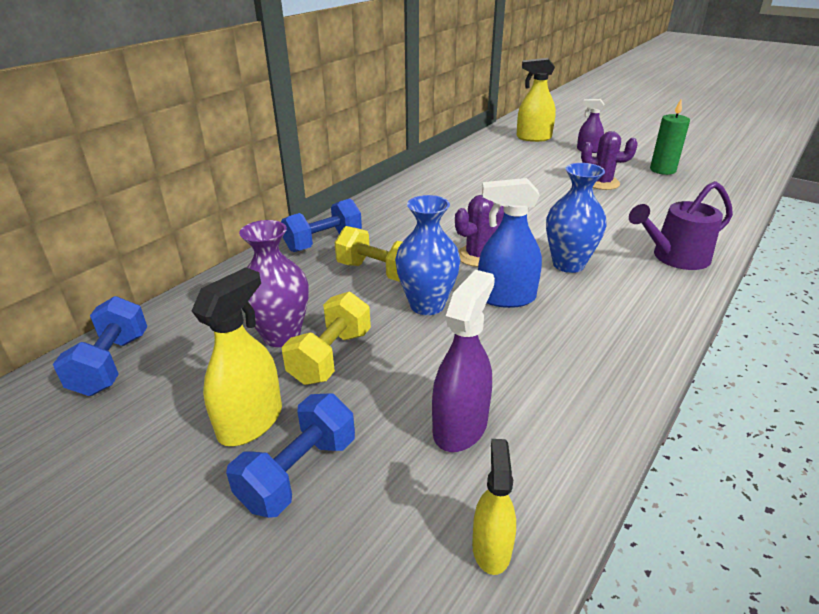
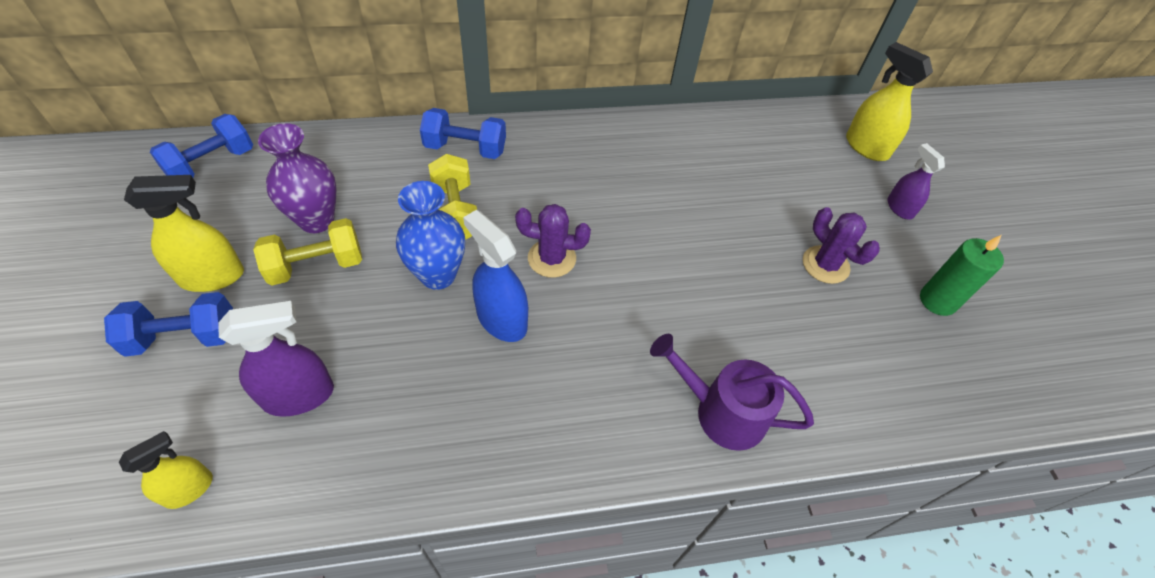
camera: 40 degrees right, 20 degrees up
(568, 264) = (609, 332): blue vase -> none

